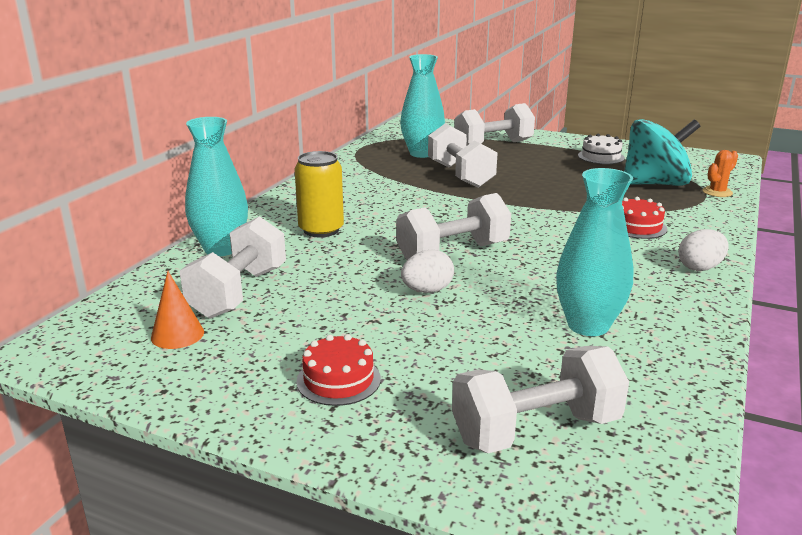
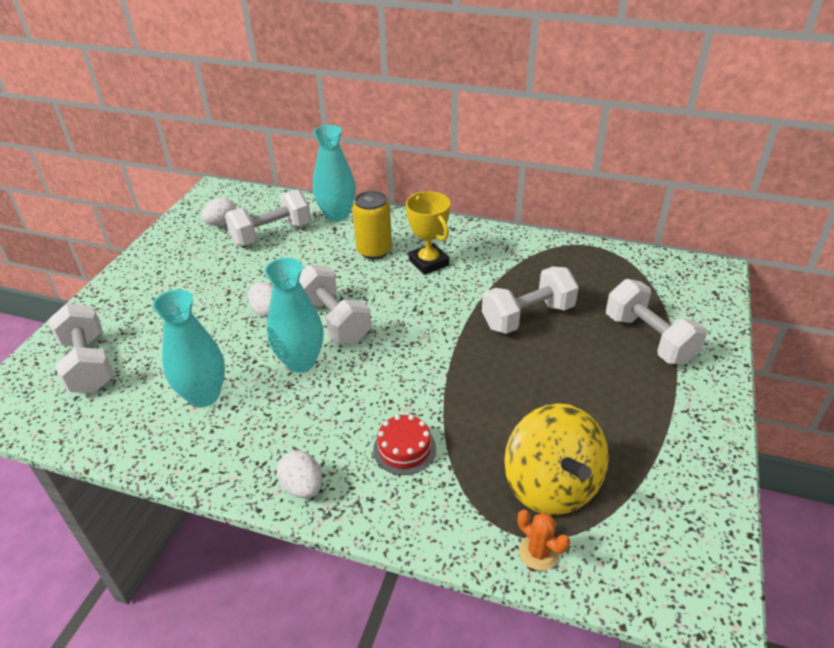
camera: 85 degrees right, 15 degrees up
(177, 334) = (222, 224): orange cone -> white egg
(238, 292) = (271, 234): white dumbbell -> white dumbbell turned 45 degrees counterclockwise
(338, 380) = (161, 286): red cake -> none
(359, 206) = (428, 263): none -> yellow trophy
(422, 153) = (589, 286): turquoise vase -> turquoise vase (301, 362)
(601, 156) = (648, 439): white cake -> none
(655, 184) = (551, 485): turquoise spinning top -> yellow spinning top

